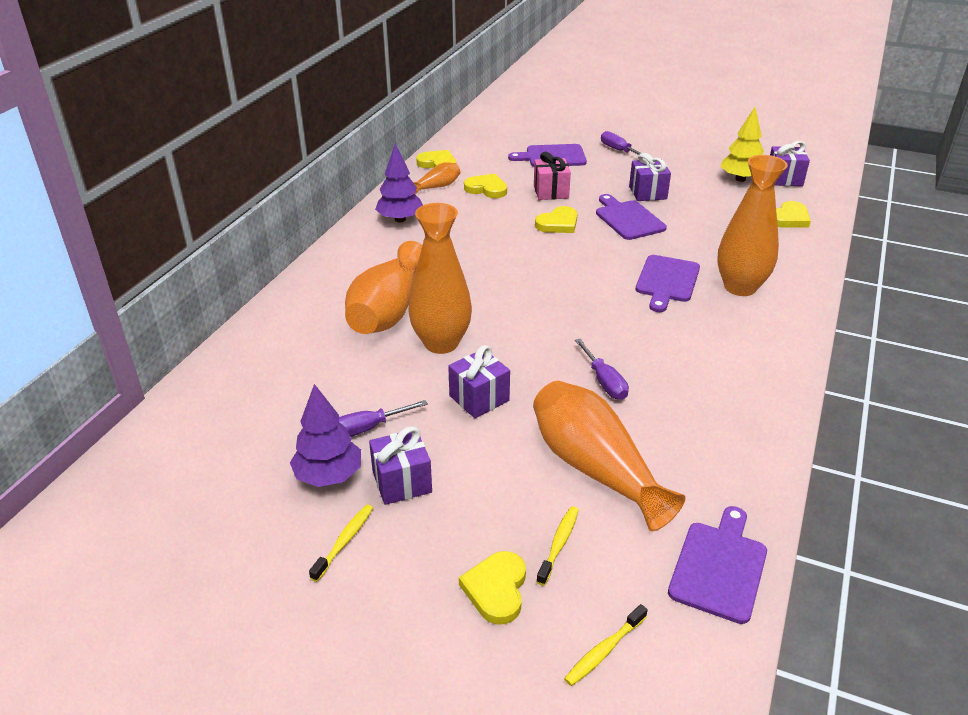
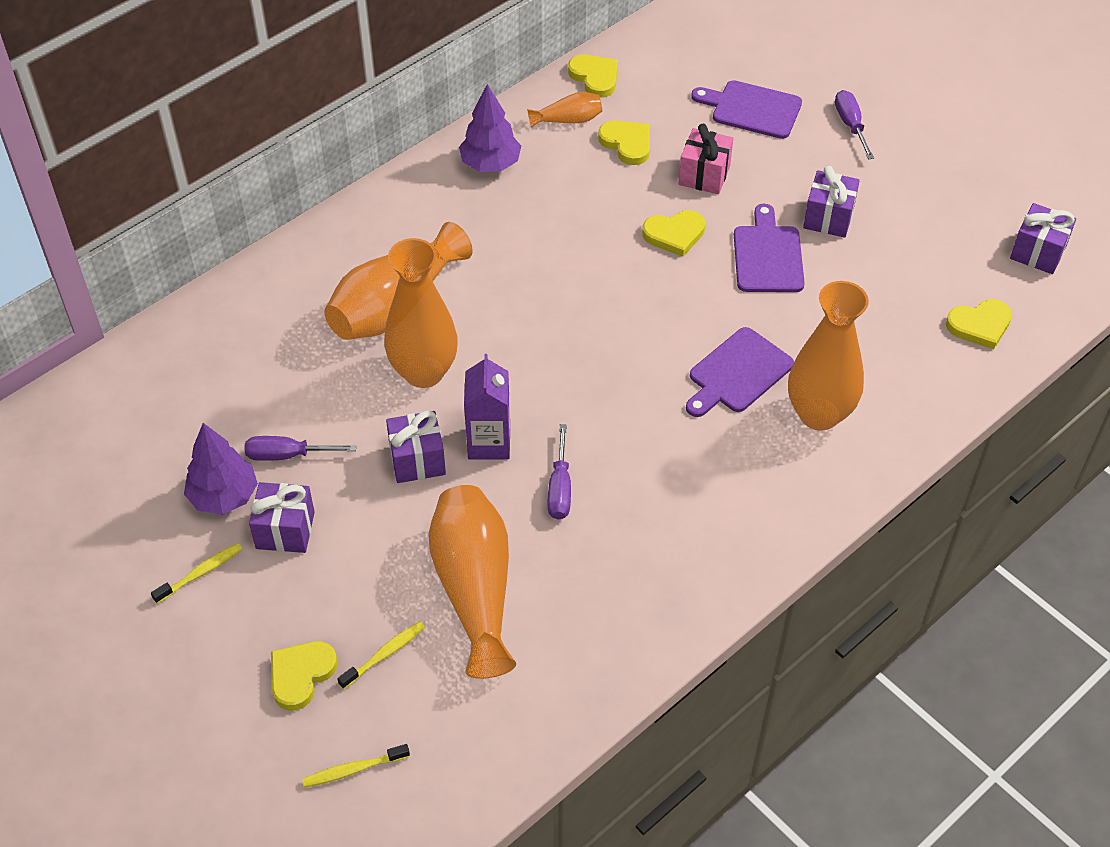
camera: 25 degrees right, 15 degrees up
(527, 370) = (489, 443): none -> purple carton
(719, 567) = (512, 739): purple cutting board -> none
(740, 179) = (975, 233): yellow tree -> none

